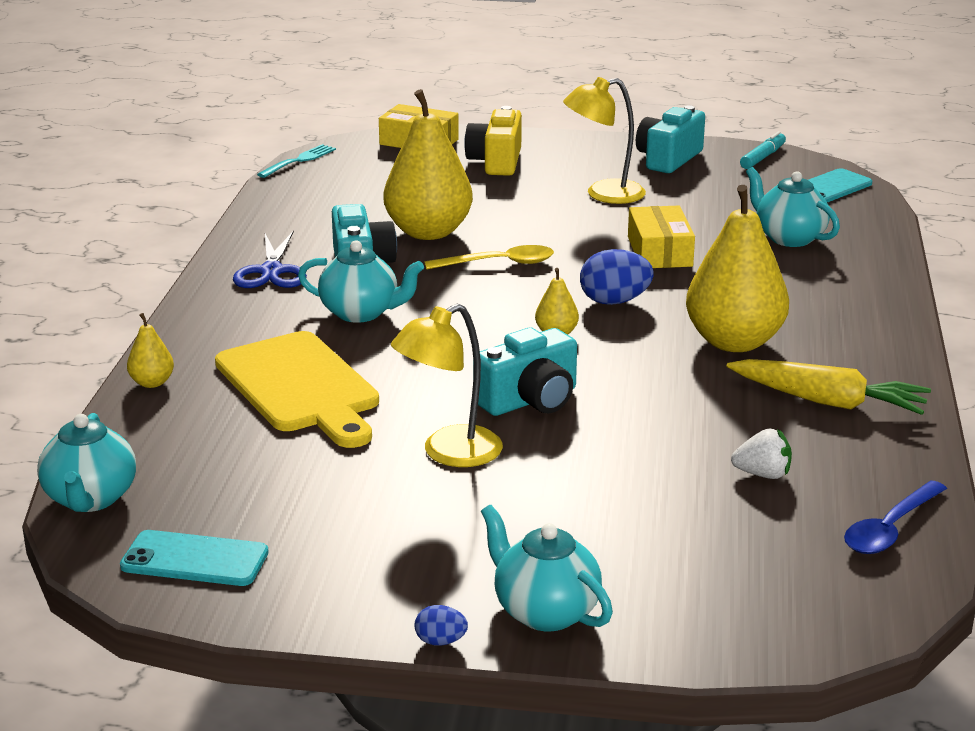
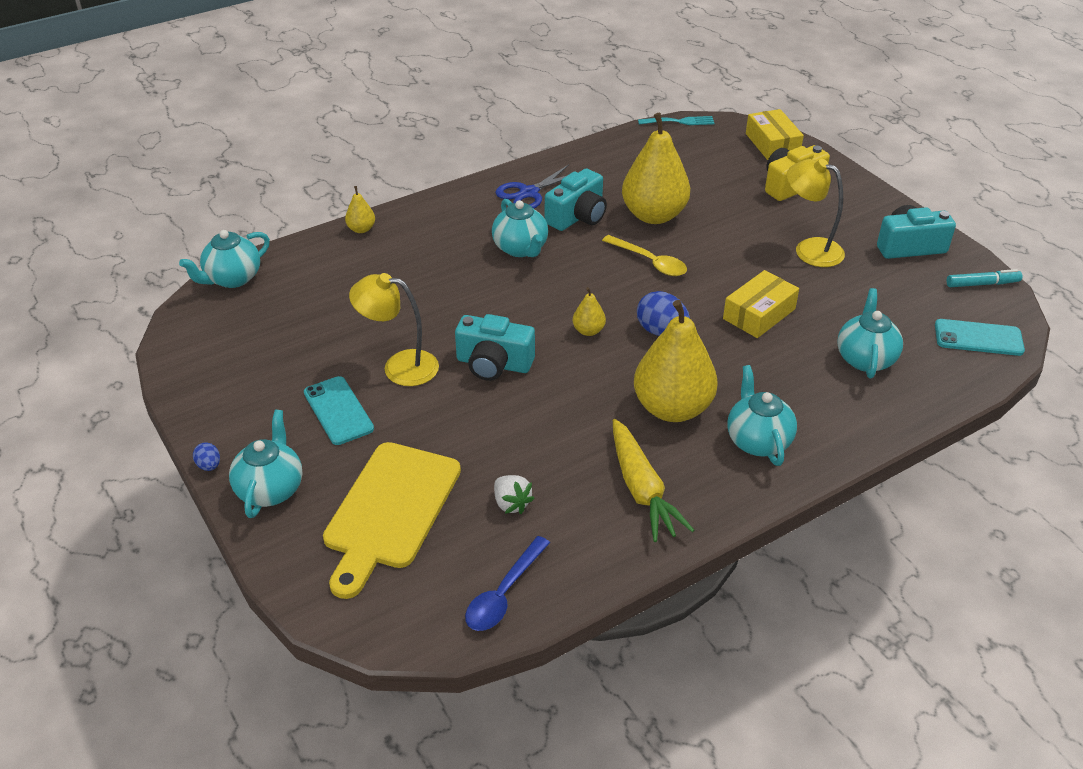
camera: 50 degrees right, 15 degrees up
(195, 559) = (210, 342): turquoise phone -> turquoise phone (338, 410)
(300, 387) = (412, 277): yellow cutting board -> yellow cutting board (389, 511)
(832, 324) = (757, 440): none -> turquoise teapot
(890, 529) = (503, 594): blue spoon -> blue spoon turned 60 degrees counterclockwise

